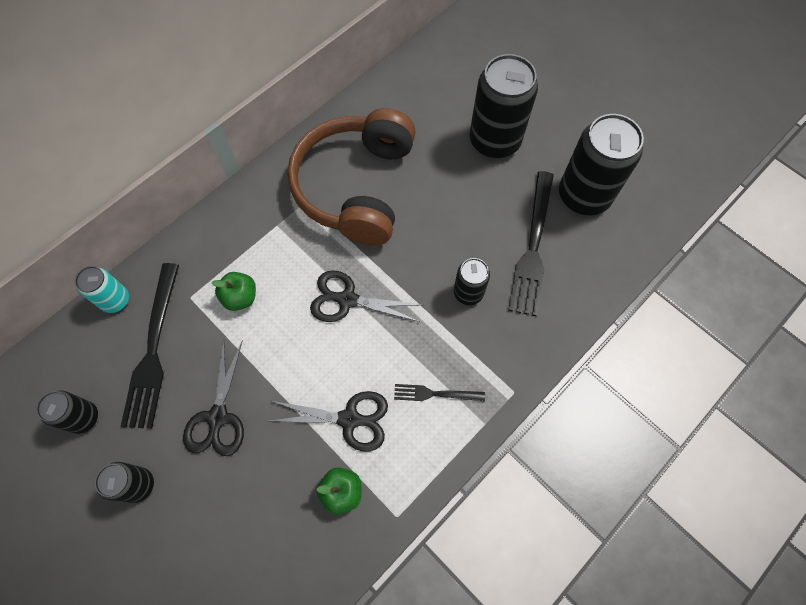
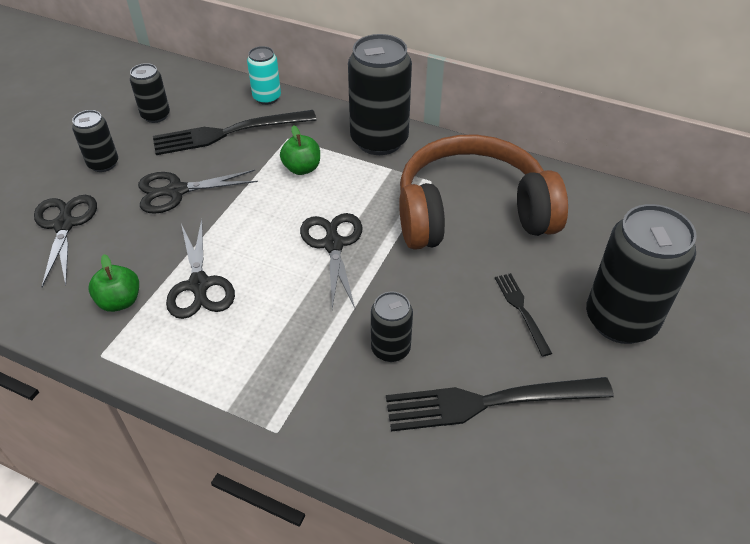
camera: 70 degrees right, 20 degrees down
(216, 535) = (64, 224): none -> black scissors
(435, 394) = (250, 351): black fork -> black fork (521, 310)
(583, 196) = (606, 446): black can -> black can (379, 140)

